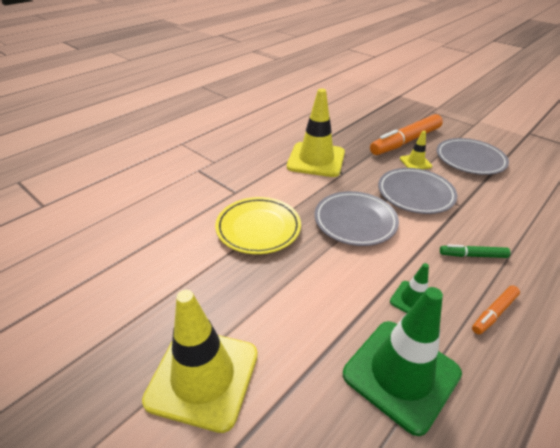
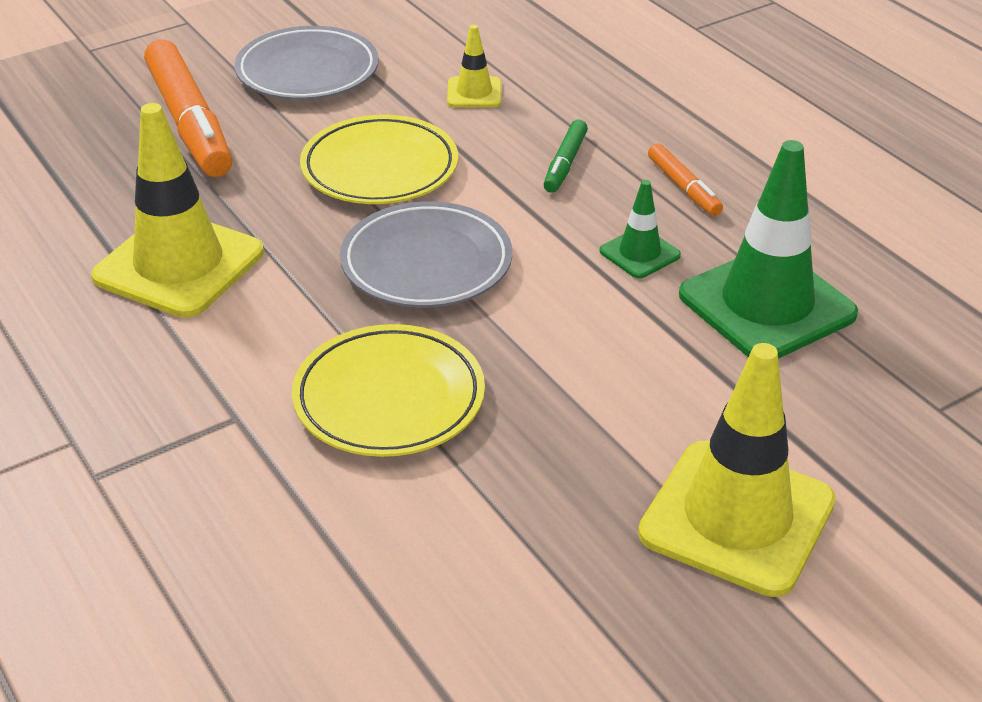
camera: 75 degrees left, 0 degrees up
(415, 162) = (277, 135): yellow traffic cone -> yellow traffic cone (474, 93)
(415, 194) = (380, 168): grey plate -> yellow plate

